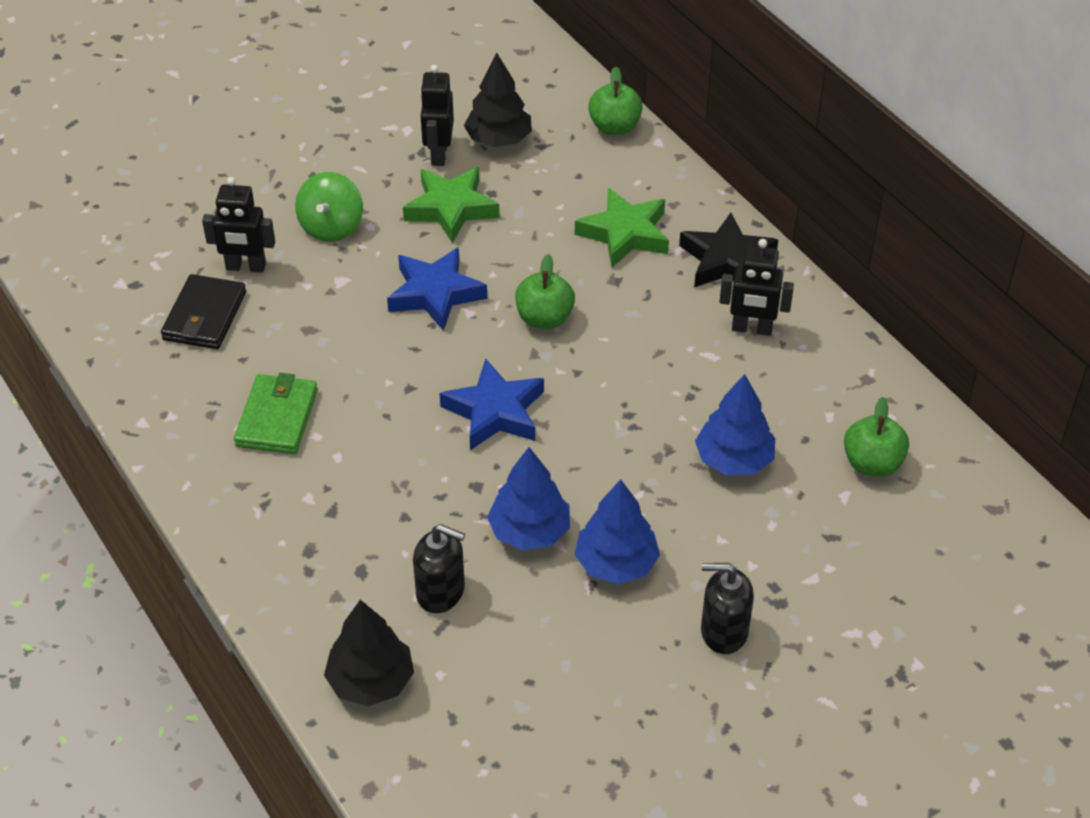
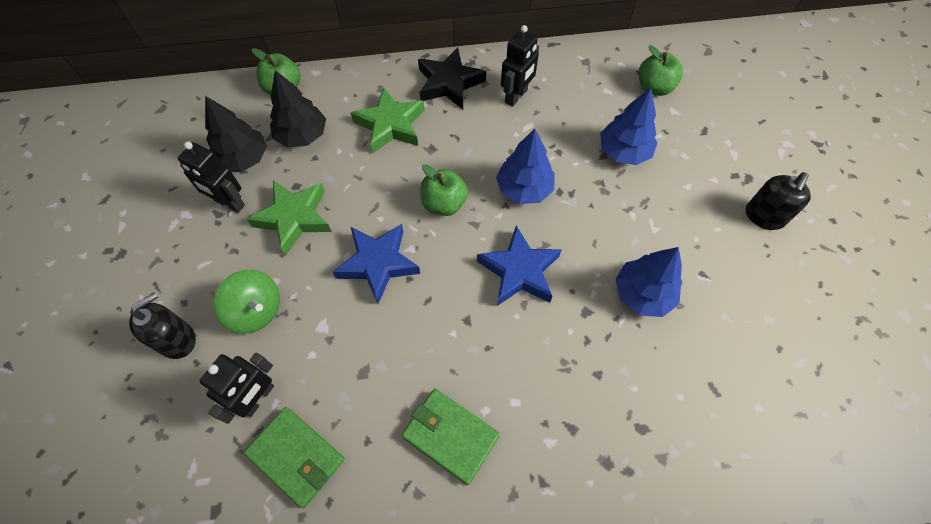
camera: 65 degrees left, 15 degrees up
(204, 316) = (296, 457): black wallet -> green wallet
(371, 681) = (755, 463): black tree -> black tree (302, 136)
(441, 592) = (681, 376): black soap dispenser -> black soap dispenser (177, 339)
(616, 563) = (689, 252): blue tree -> blue tree (524, 189)

